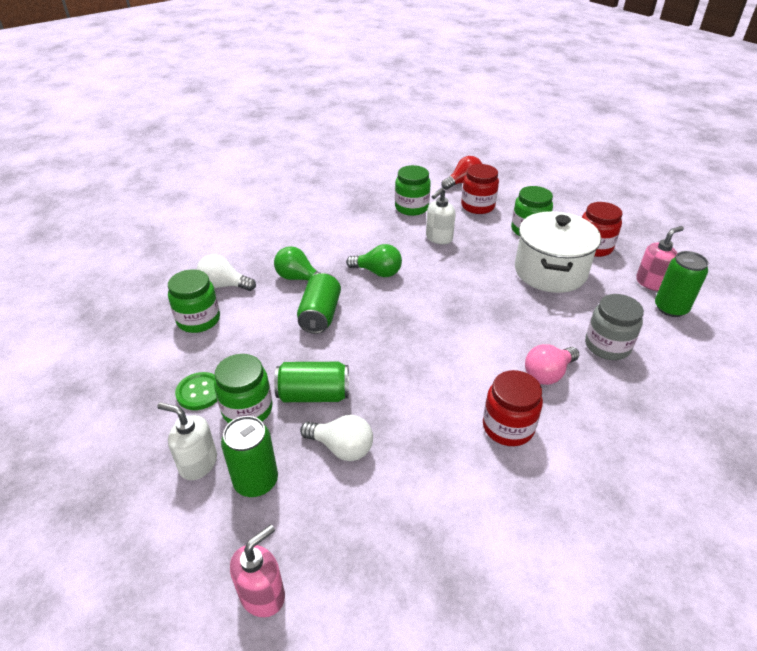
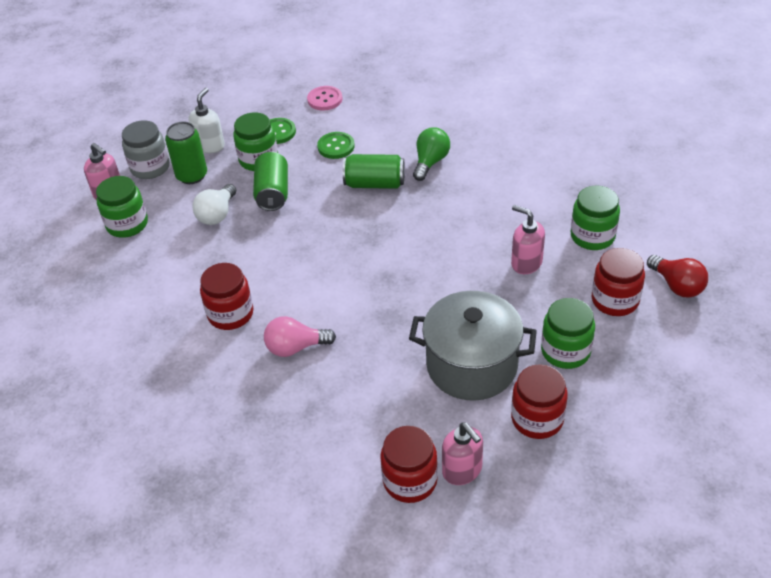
camera: 90 degrees right, 5 degrees up
(155, 350) = (325, 99): none -> pink button
(198, 320) = (363, 113): green jar -> green jar (127, 224)
(224, 285) = (413, 117): white light bulb -> none
(249, 342) = (336, 146): none -> green button
(378, 272) = (448, 217): green light bulb -> none
(438, 238) = (526, 263): white soap dispenser -> pink soap dispenser
(547, 374) = (295, 347): pink light bulb -> pink light bulb turned 60 degrees counterclockwise
(550, 271) = (471, 365): white pot -> grey pot
(607, 346) = (338, 403): grey jar -> grey jar (150, 167)
(670, 308) = (410, 481): green can -> red jar

